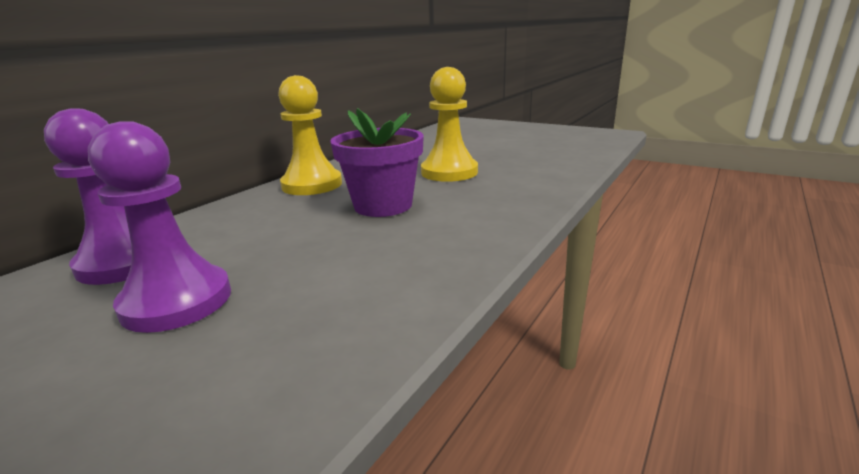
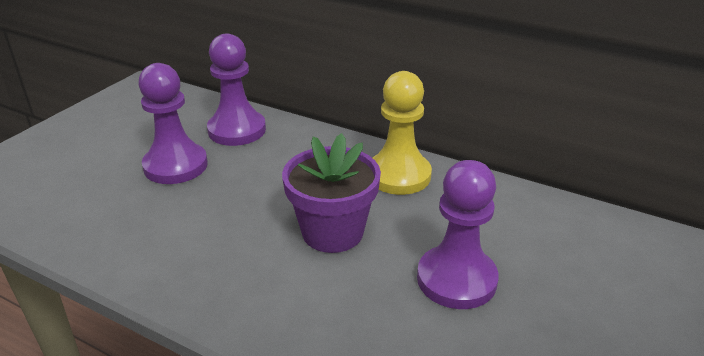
camera: 85 degrees right, 10 degrees up
(449, 172) = (456, 279): yellow pawn -> purple pawn

